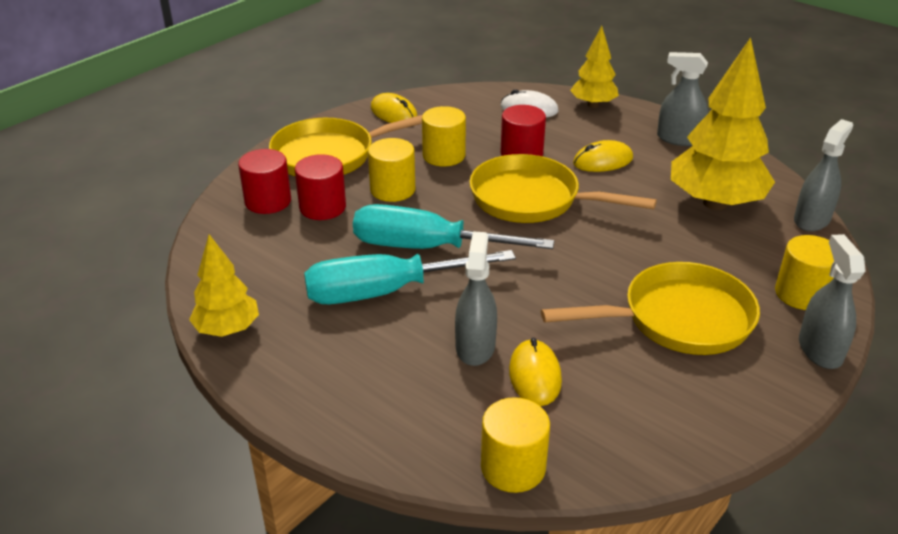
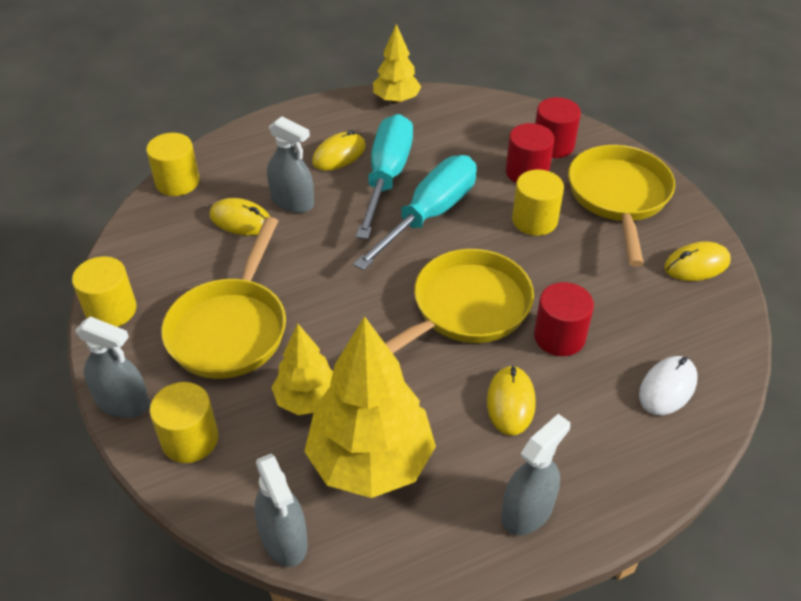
camera: 115 degrees right, 10 degrees up
(367, 340) = (339, 154): none -> yellow mouse
(444, 155) = (583, 274): yellow cylinder -> yellow cylinder (111, 310)
(593, 105) = (658, 462): yellow tree -> yellow tree (307, 399)

